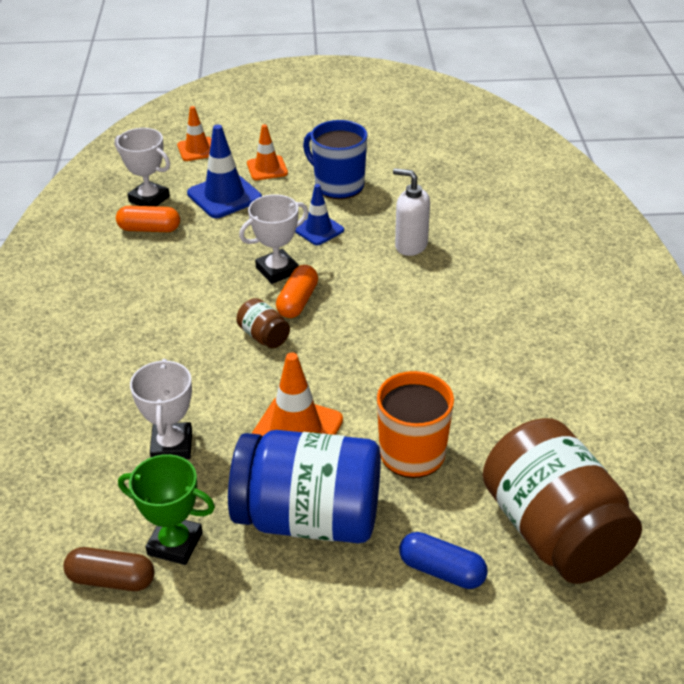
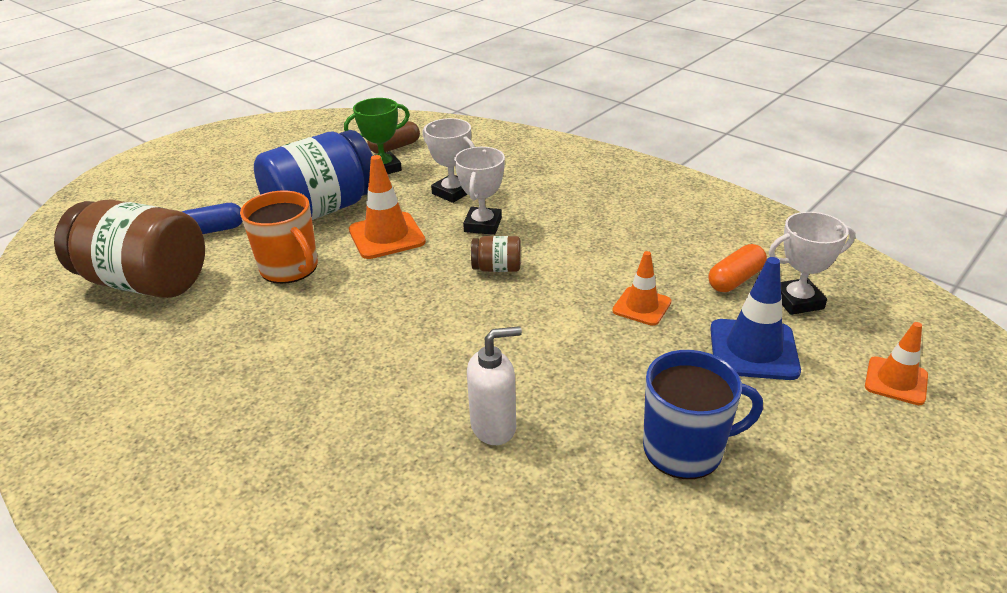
camera: 135 degrees right, 5 degrees down
(267, 168) = (790, 413): orange traffic cone -> orange traffic cone (641, 306)
(277, 270) = (573, 317): white trophy -> white trophy (483, 225)
(297, 301) = (514, 305): orange capsule -> none
(318, 230) = (608, 378): blue traffic cone -> none

